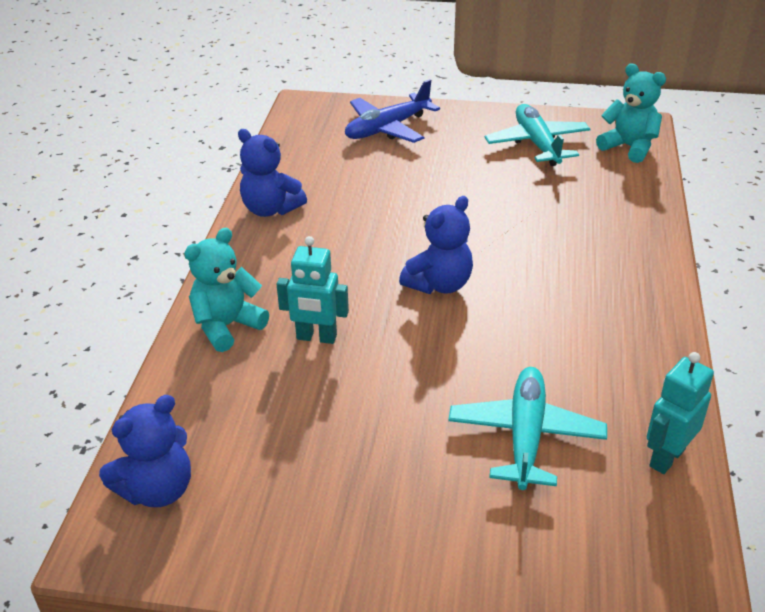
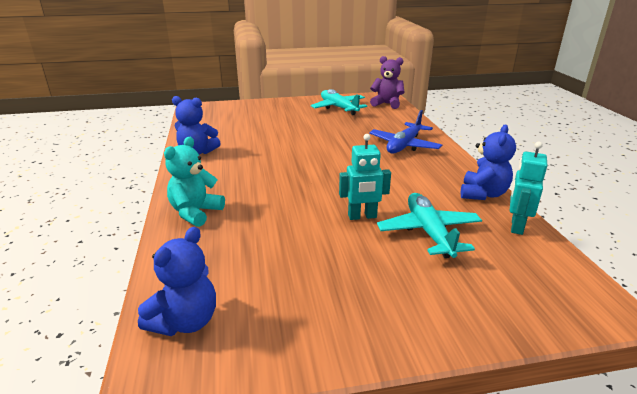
camera: 20 degrees left, 10 degrees down
(316, 337) = (262, 208): turquoise robot -> turquoise robot (362, 216)
(387, 128) = (251, 111): blue plane -> blue plane (404, 145)
(439, 284) = (325, 170): blue teddy bear -> blue teddy bear (483, 194)
(629, 147) = (387, 104): turquoise teddy bear -> purple teddy bear

